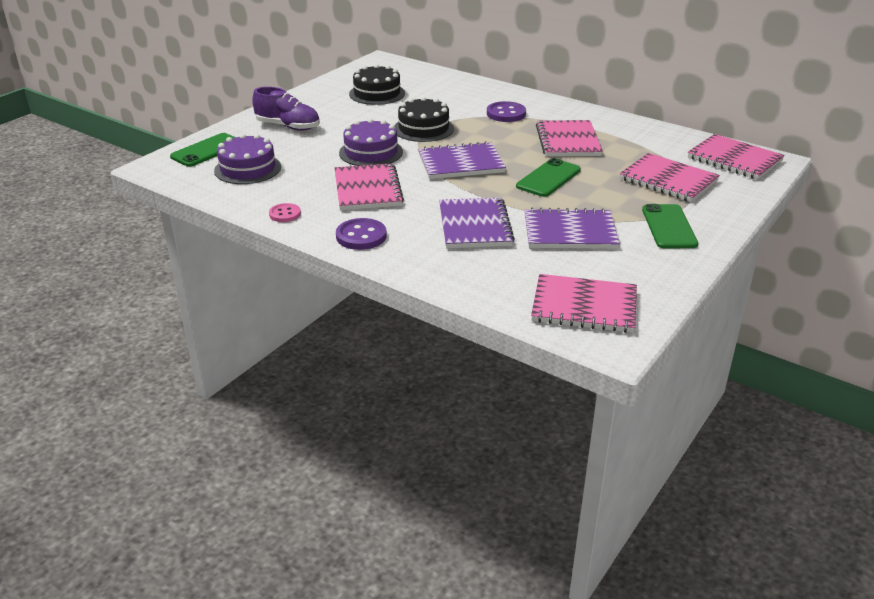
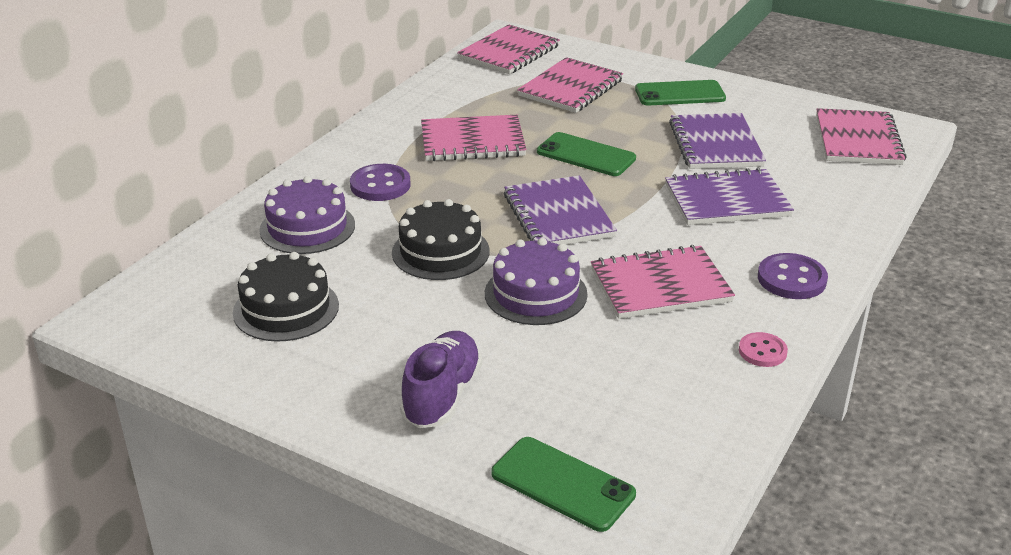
camera: 95 degrees left, 0 degrees up
(247, 168) = (625, 416): purple cake -> purple cake (307, 227)

